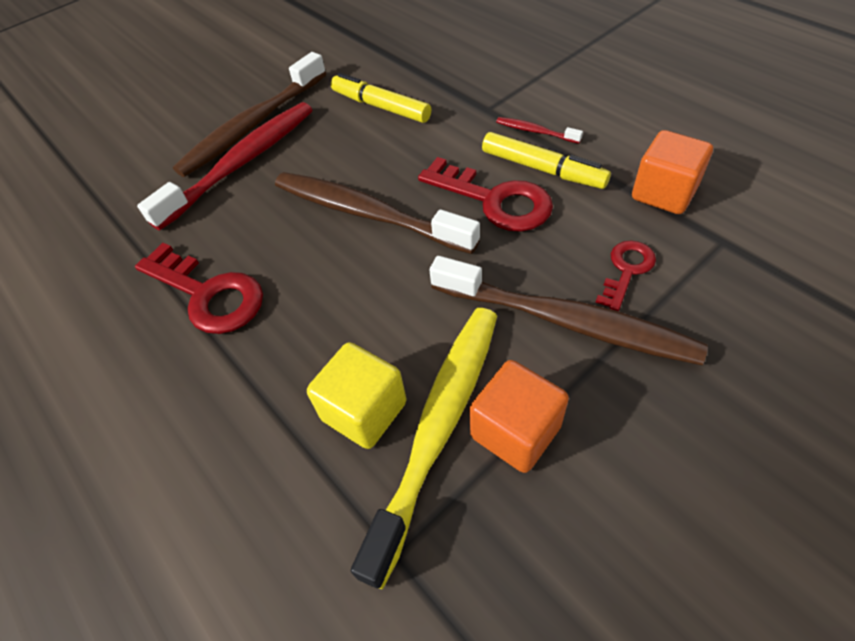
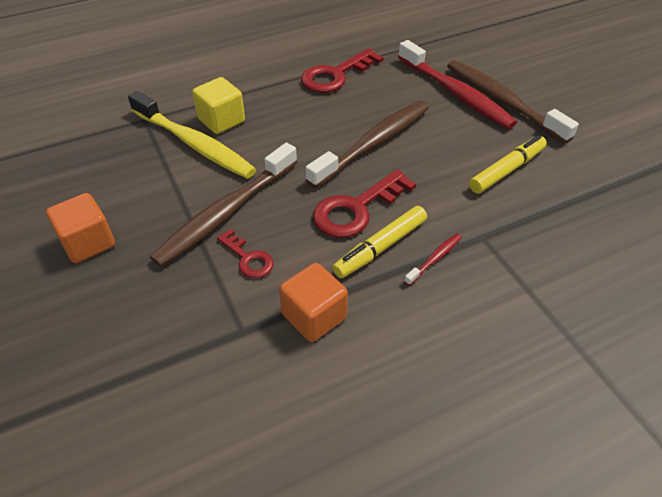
camera: 100 degrees right, 5 degrees down
(515, 431) = (171, 170): orange cube -> orange cube (88, 243)

